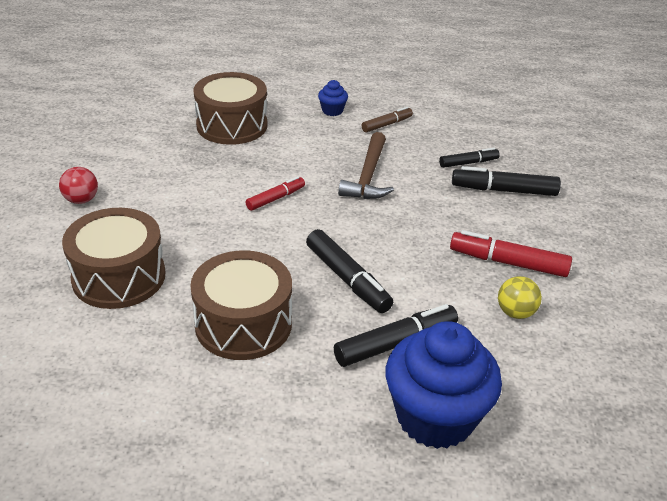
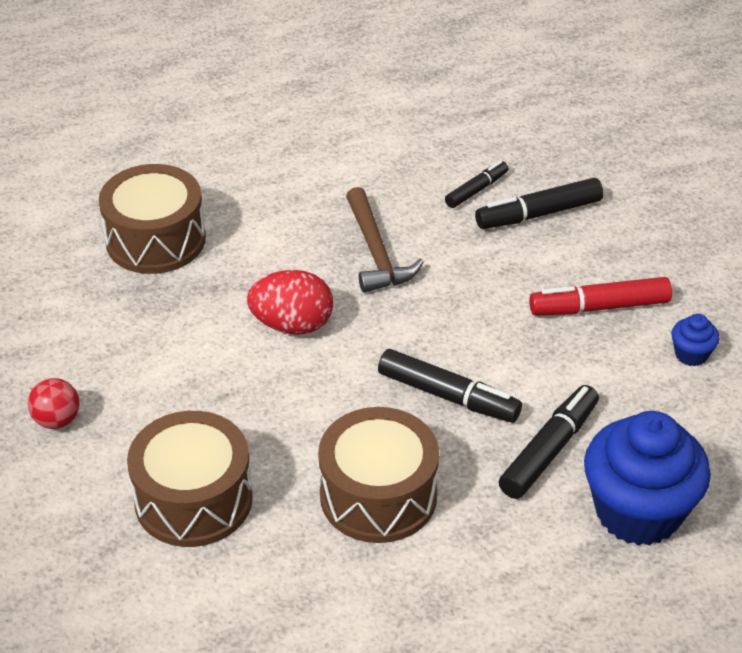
camera: 25 degrees left, 5 degrees up
(276, 198) = (292, 325): red marker -> red egg
(332, 111) = (264, 171): blue cupcake -> blue cupcake (691, 354)
(387, 124) = (346, 168): brown marker -> none
(515, 312) = (642, 364): yellow ball -> none

